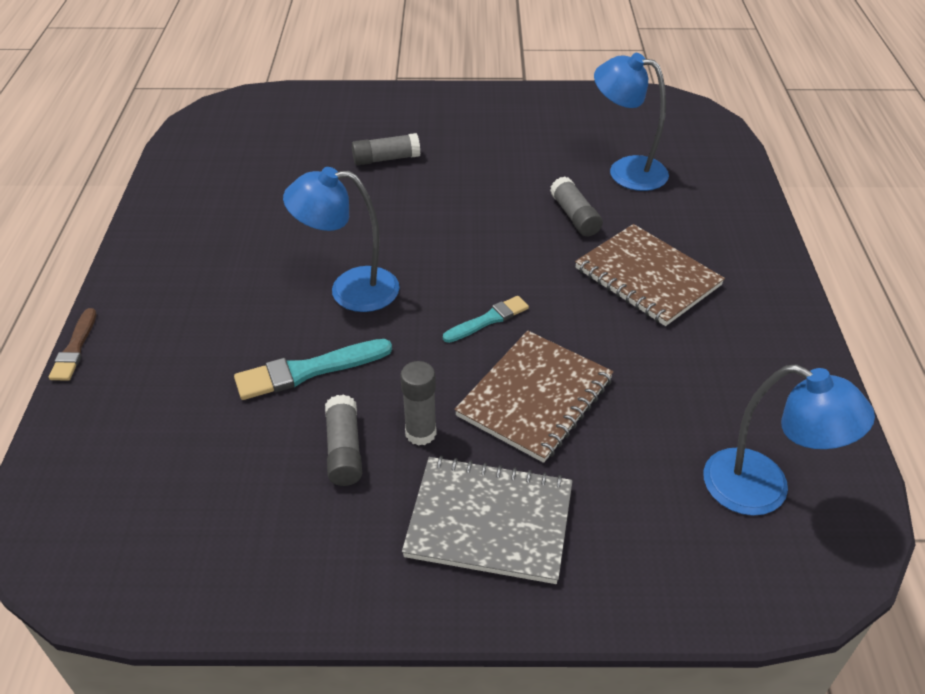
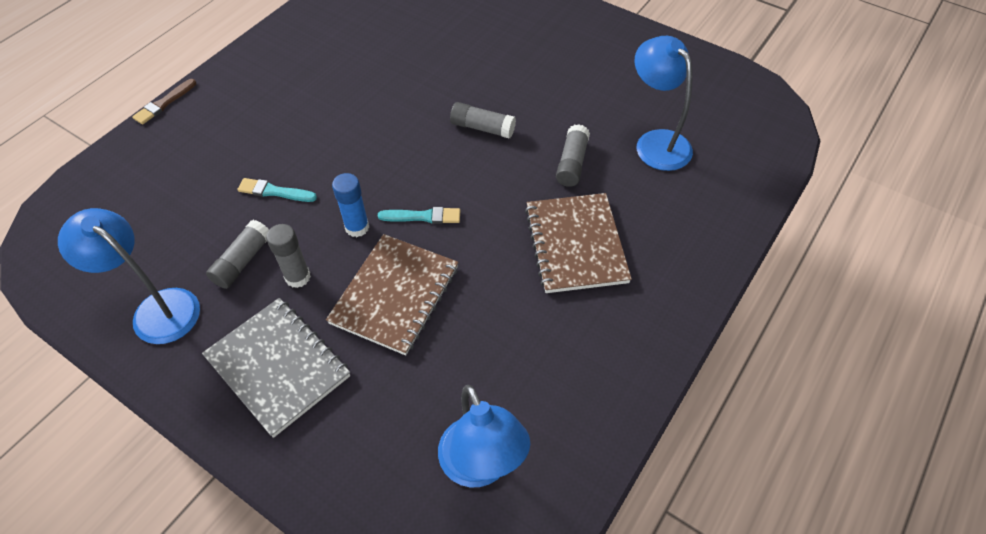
camera: 35 degrees right, 10 degrees up
(308, 370) = (274, 192): turquoise brush -> turquoise brush, size x0.64
(350, 290) = (355, 144): blue lamp -> blue lamp (156, 309)
(386, 159) = (479, 48): grey glue stick -> grey glue stick (482, 128)
(433, 360) = (357, 227): none -> blue glue stick
(535, 397) = (395, 295): brown notebook -> brown notebook turned 45 degrees counterclockwise

